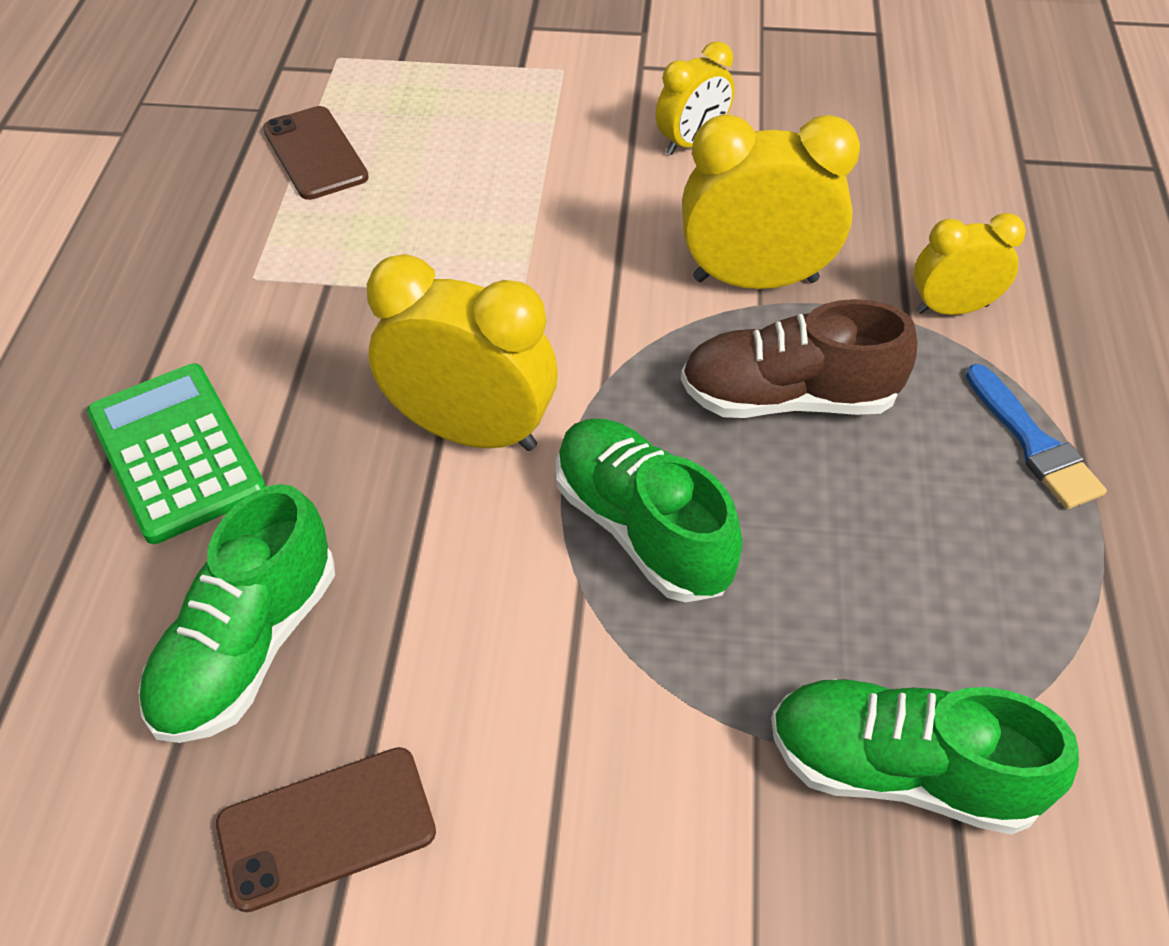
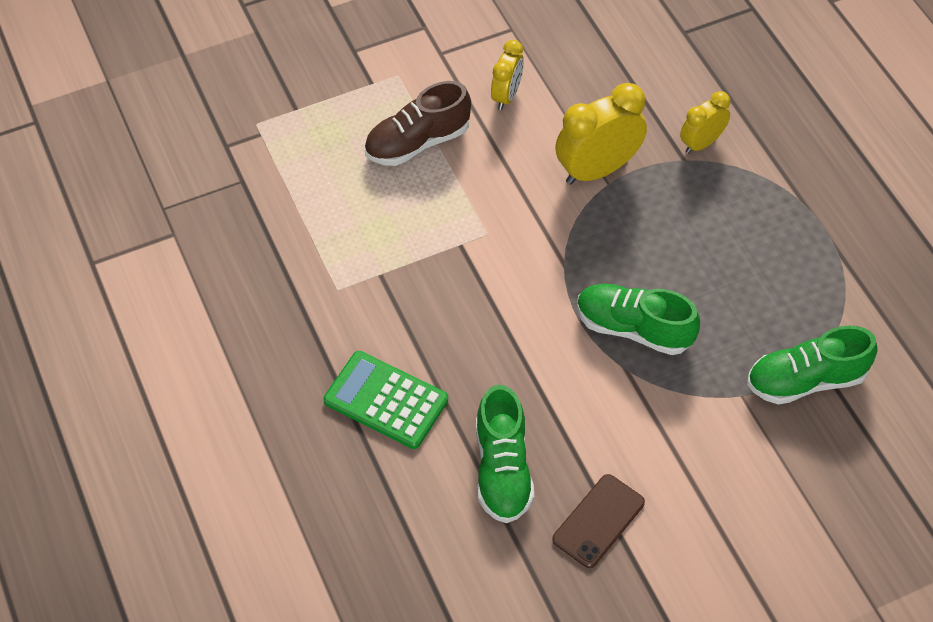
camera: 30 degrees left, 5 degrees up
(315, 153) = (302, 196): brown phone -> none
(471, 431) = (520, 319): yellow clock -> none
(788, 398) = (655, 230): brown shoe -> brown shoe (417, 142)
(1033, 443) = (777, 202): blue brush -> none

